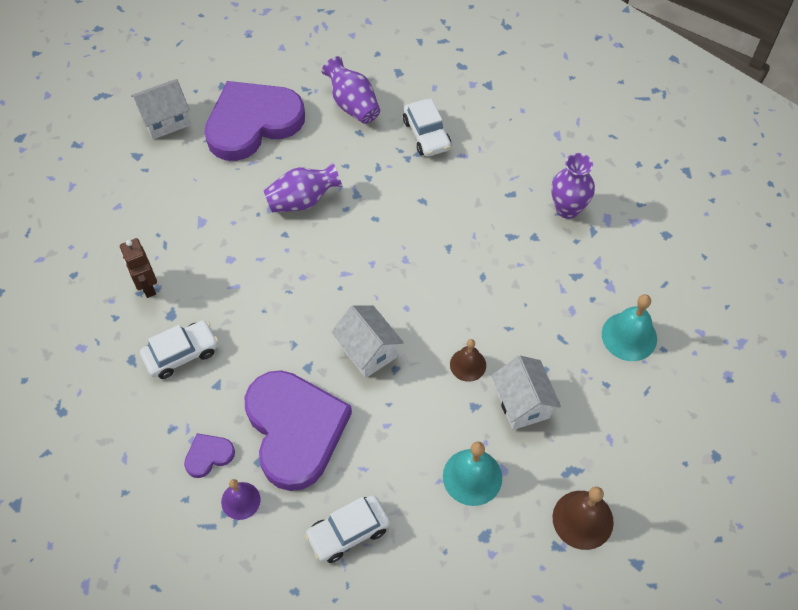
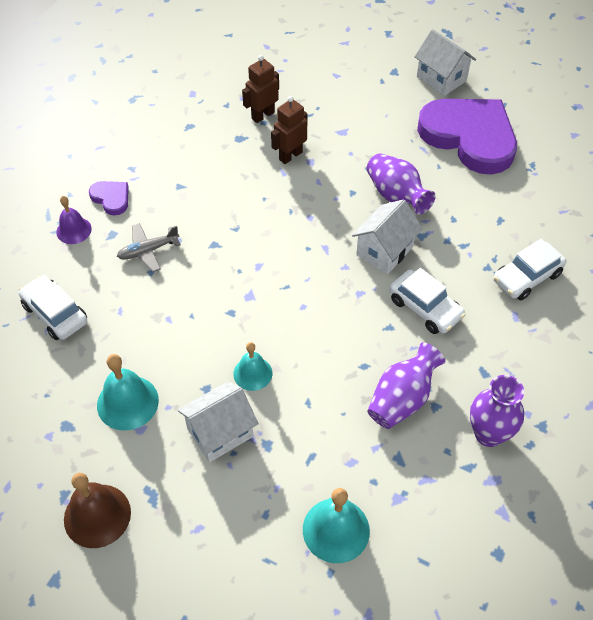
camera: 75 degrees right, 5 degrees down
(181, 354) = (203, 155): white car -> white car (425, 308)
(215, 274) = (290, 156): none -> brown robot
(295, 430) = (148, 251): purple heart -> grey plane
(352, 104) = (533, 206): purple vase -> purple vase (402, 399)
(368, 351) = (244, 286): white house -> white house (384, 251)
(468, 365) = (252, 373): brown bell -> turquoise bell

